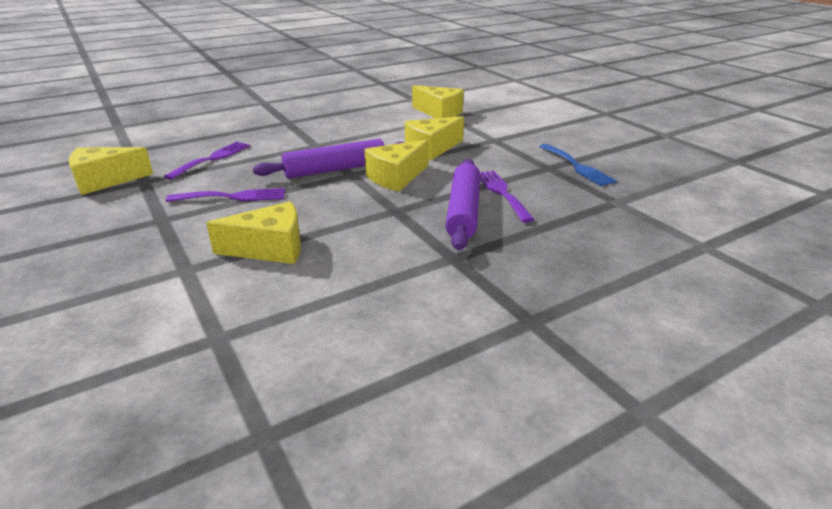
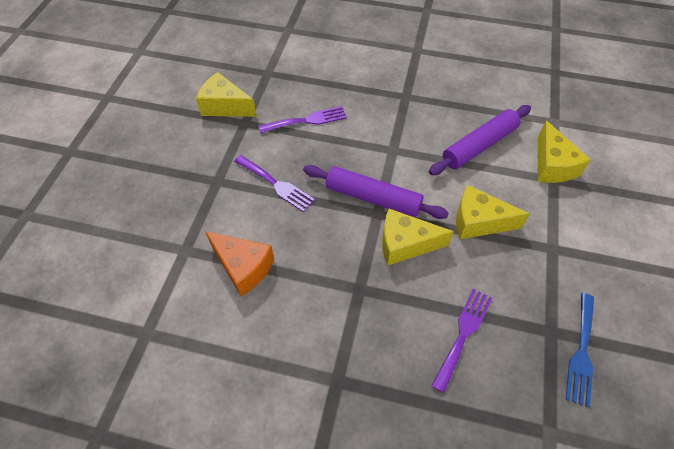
camera: 45 degrees right, 25 degrees up
(270, 249) = (243, 267): yellow cheese -> orange cheese
(463, 211) = (405, 332): purple rolling pin -> purple rolling pin (479, 146)

